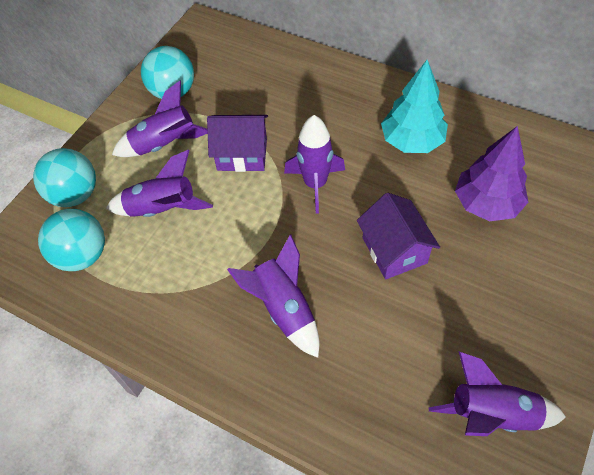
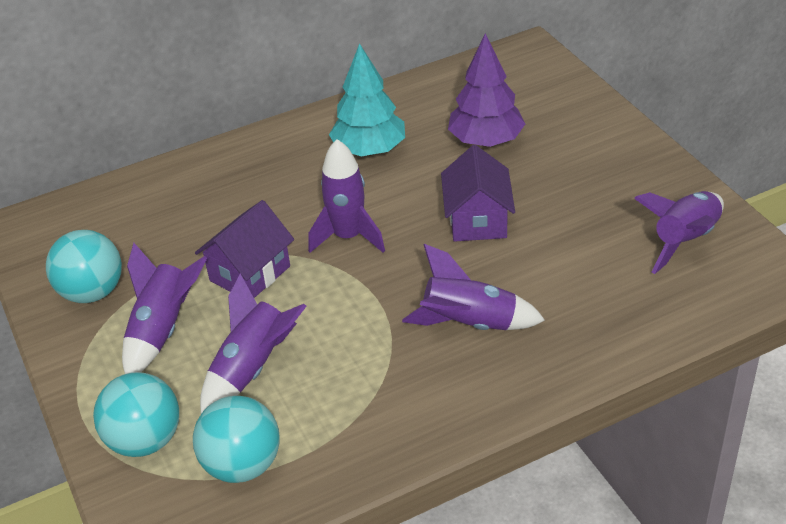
camera: 55 degrees left, 15 degrees down
(394, 250) = (477, 220): purple house -> purple house turned 75 degrees clockwise

